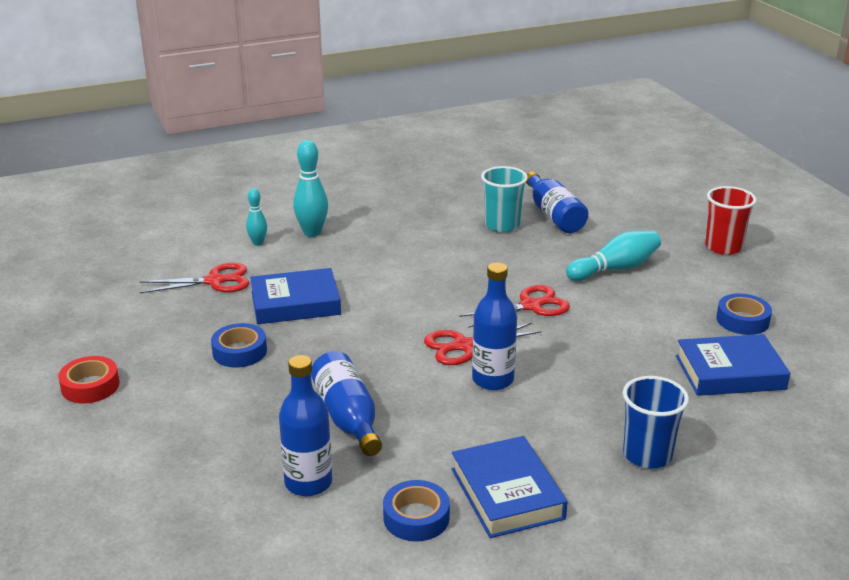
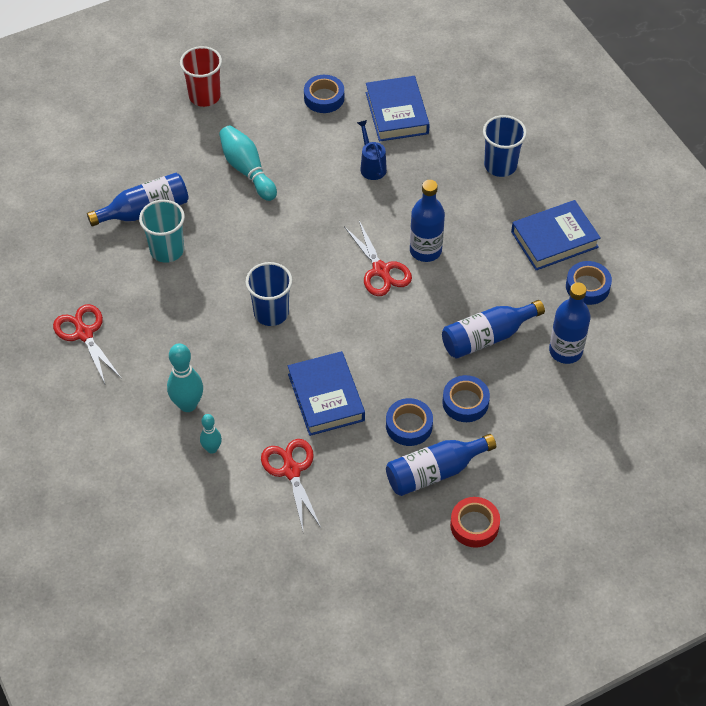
camera: 95 degrees left, 25 degrees up
(172, 364) = (434, 472): none -> blue bottle
(256, 393) = (465, 402): none -> blue tape
(413, 276) = (271, 313): none -> blue cup
(530, 306) = (315, 228): red scissors -> red scissors (84, 334)
(632, 348) = (371, 166): none -> blue watering can

